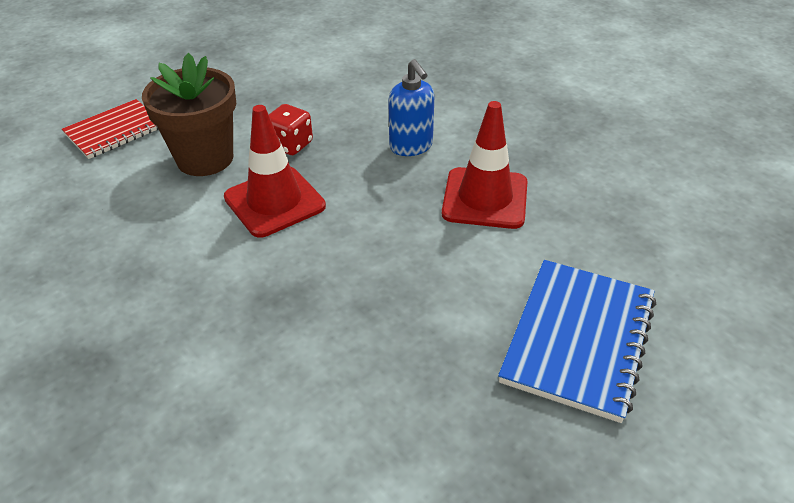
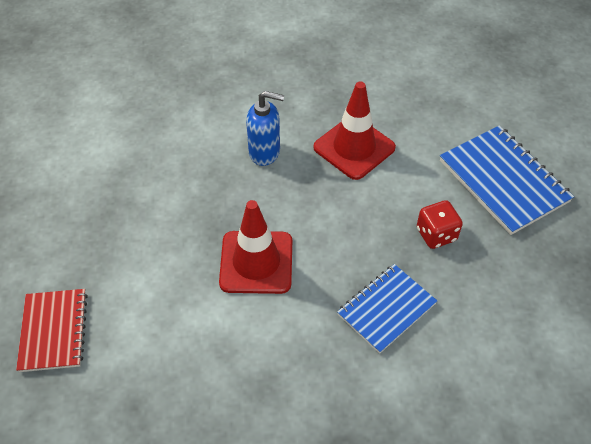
camera: 55 degrees left, 10 degrees up
(205, 158) = (160, 282): brown flower pot -> none
(290, 145) = (195, 219): red dice -> red dice (436, 234)
(293, 318) = (386, 309): none -> blue notebook

